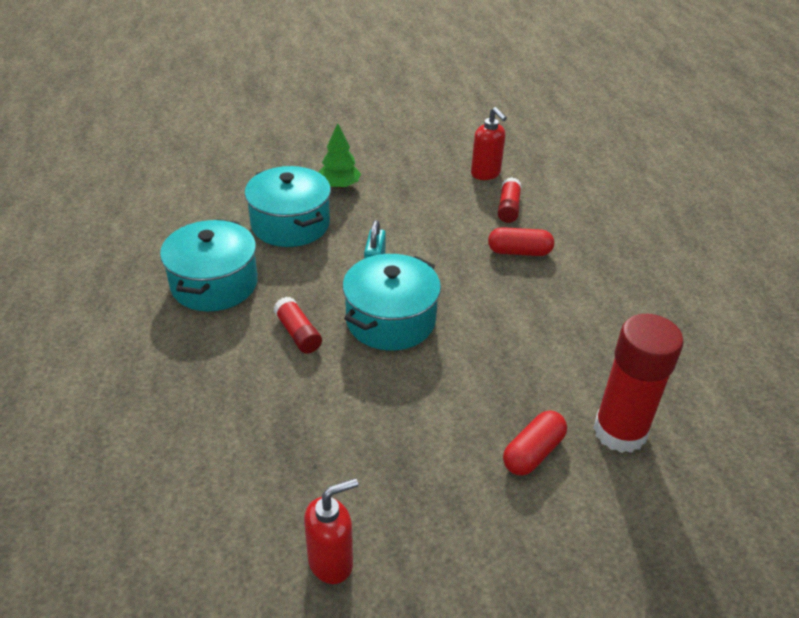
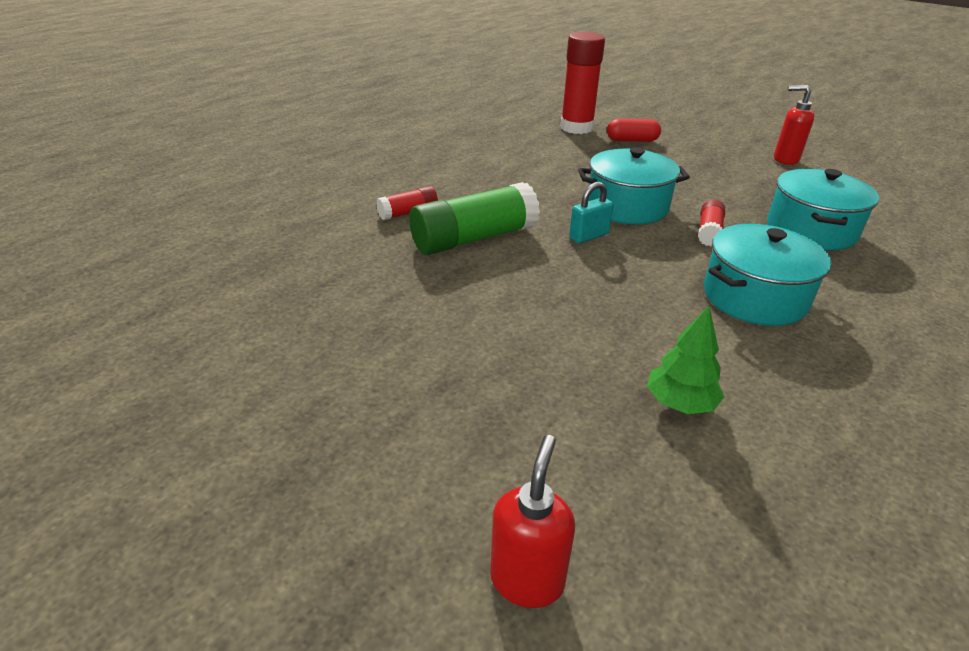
camera: 130 degrees left, 5 degrees down
(290, 224) = (617, 306): turquoise pot -> turquoise pot (811, 230)
(339, 186) = (508, 313): green tree -> green tree (680, 403)
(436, 216) = (474, 238): none -> green glue stick
(485, 174) = (360, 242): red soap dispenser -> red soap dispenser (527, 579)
(519, 252) = (466, 190): red capsule -> none

